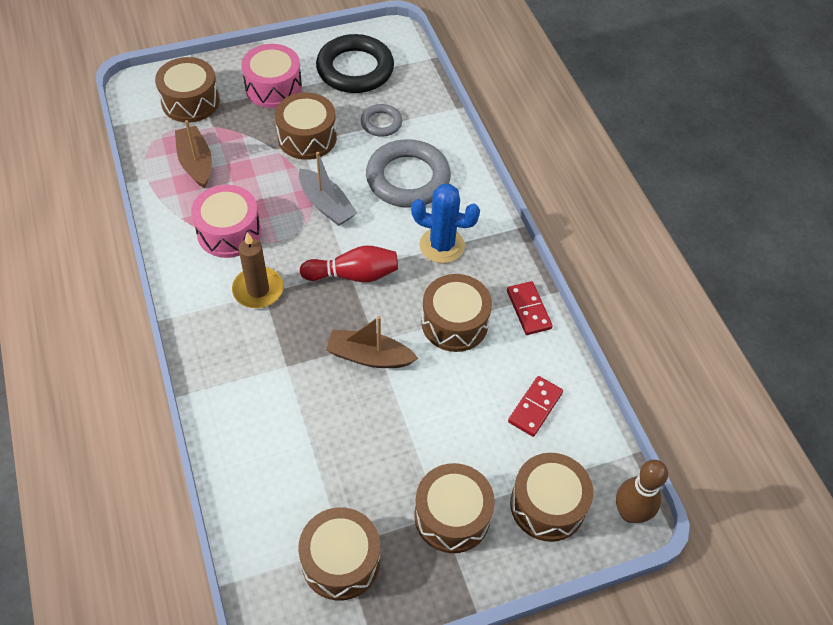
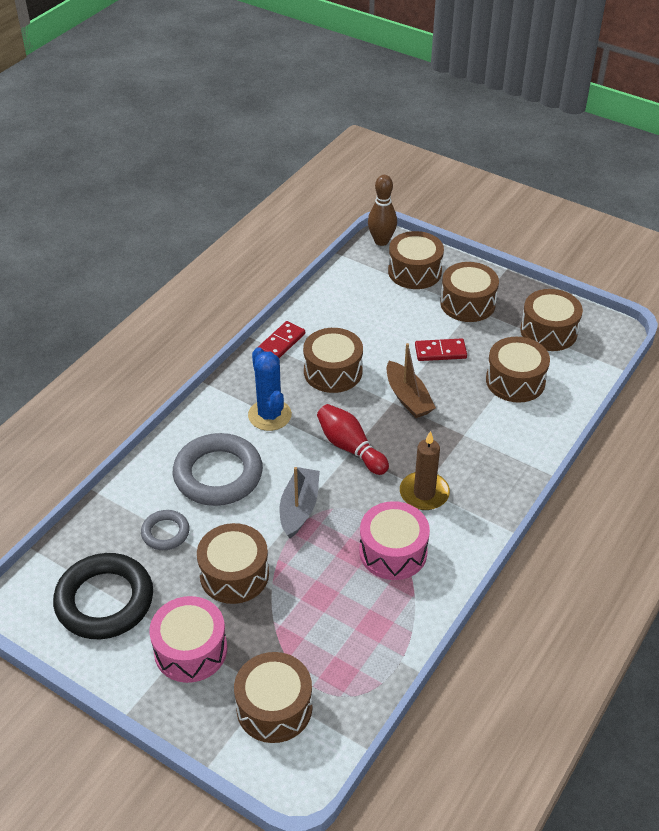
camera: 125 degrees left, 10 degrees down
(196, 163) = (346, 636): brown boat -> none
(306, 463) = (515, 381): none -> brown drum
(535, 407) = (356, 305): red domino -> red domino (440, 352)

